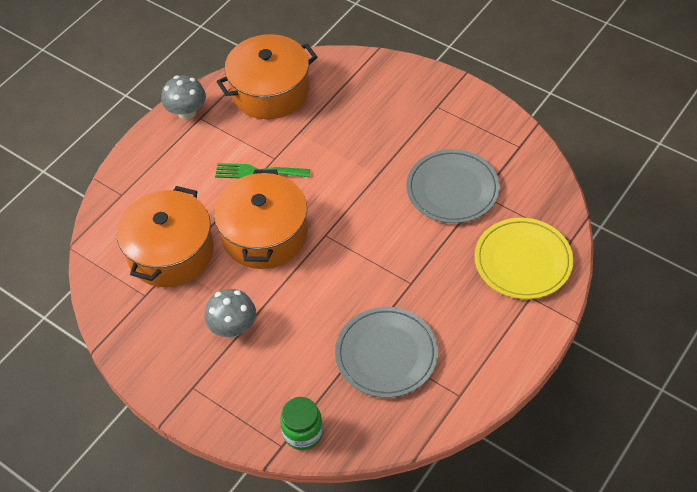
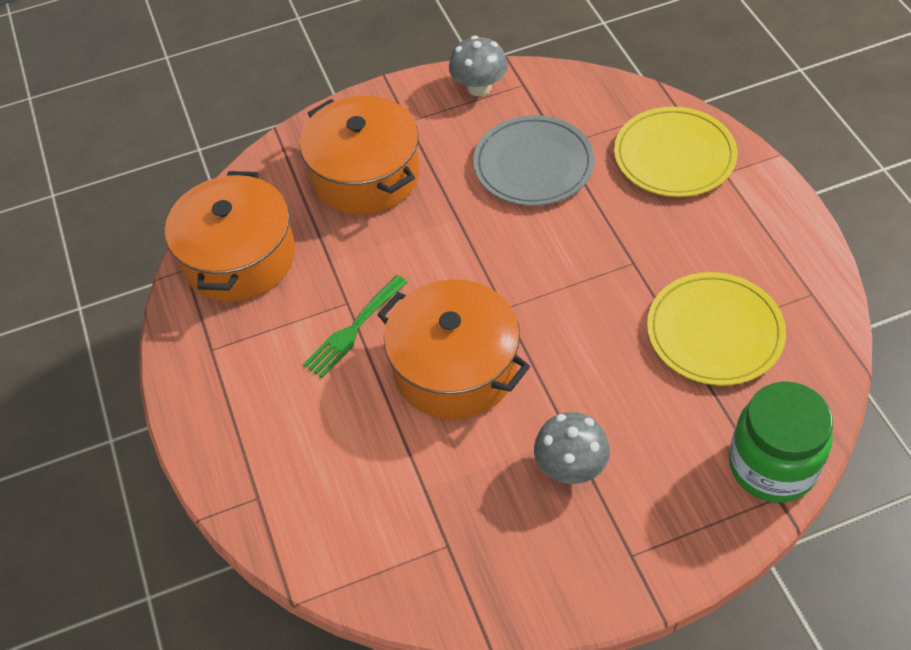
camera: 55 degrees left, 0 degrees up
(171, 252) = (401, 483): orange pot -> orange pot (365, 175)
(187, 112) = (188, 359): grey mushroom -> grey mushroom (479, 87)
(303, 433) = (772, 466): green jar -> green jar, size x1.59
(386, 354) = (714, 332): grey plate -> yellow plate

